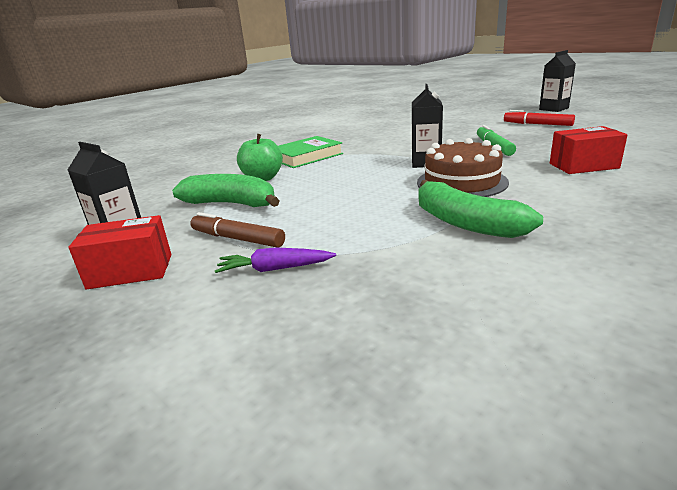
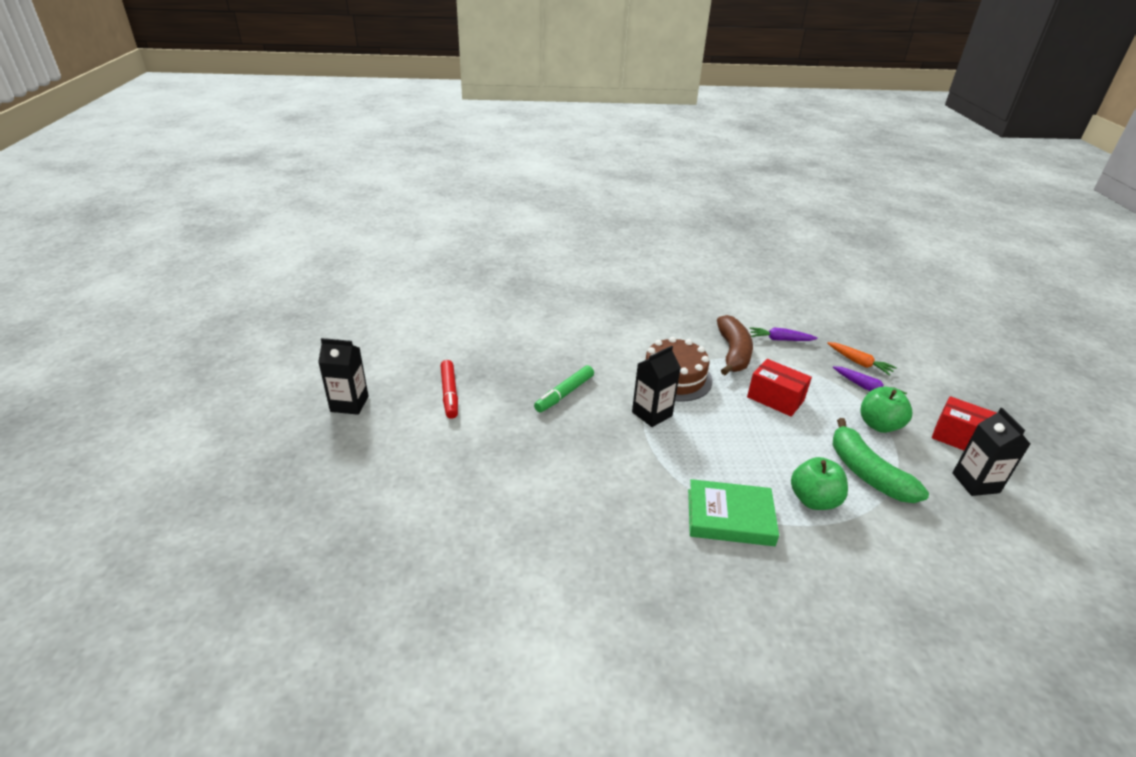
camera: 140 degrees left, 10 degrees up
(237, 239) = (879, 425): brown marker -> green apple
(312, 300) = (859, 363): none -> orange carrot
(453, 269) = (780, 339): none -> purple carrot
(465, 223) = (733, 353): green banana -> brown banana
(583, 166) = (581, 339): red box -> red box (775, 399)

